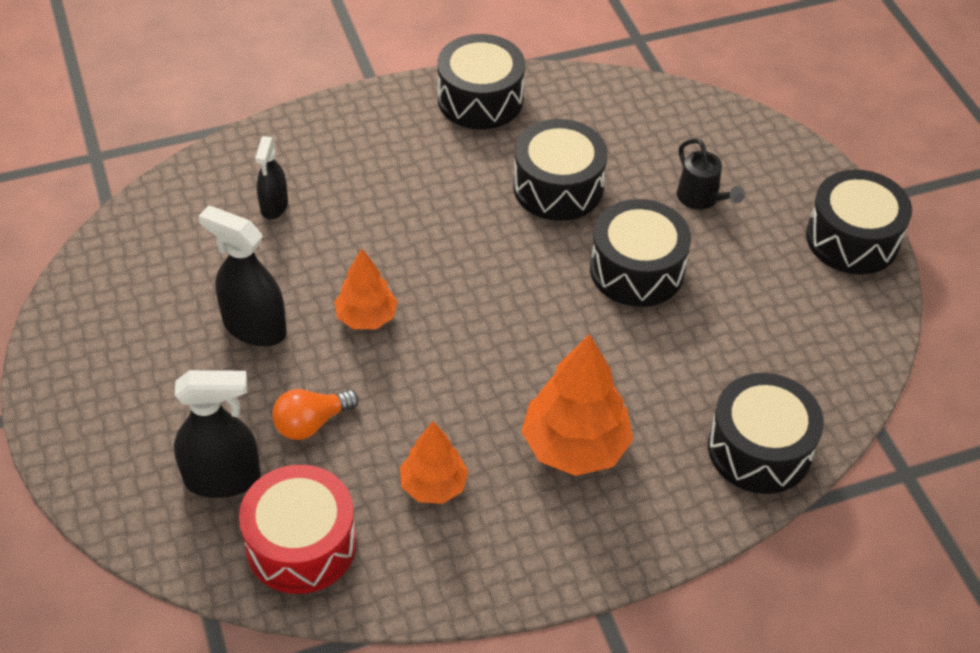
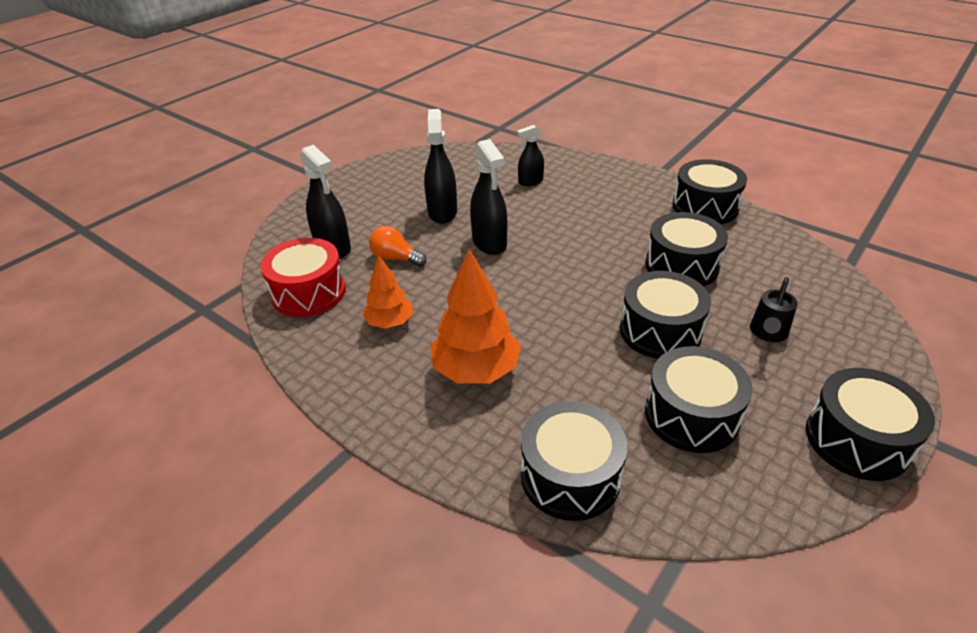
camera: 60 degrees right, 10 degrees down
(366, 317) = (489, 243): orange tree -> black spray bottle
(754, 321) = (691, 415): none -> black drum

